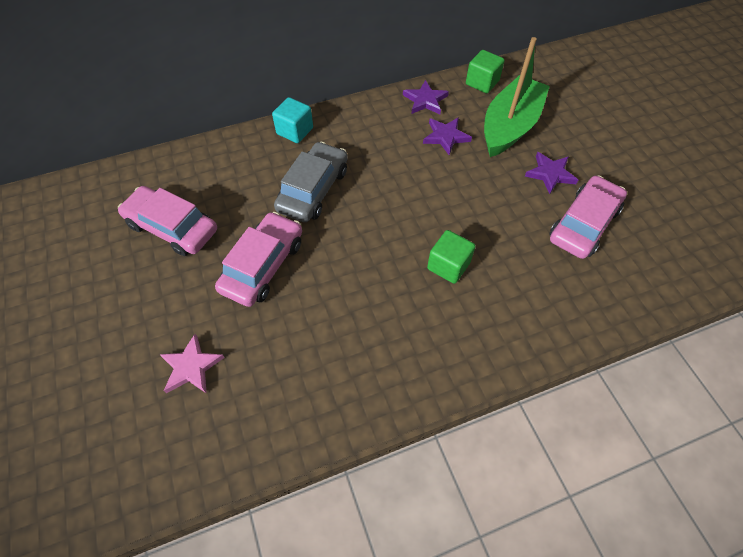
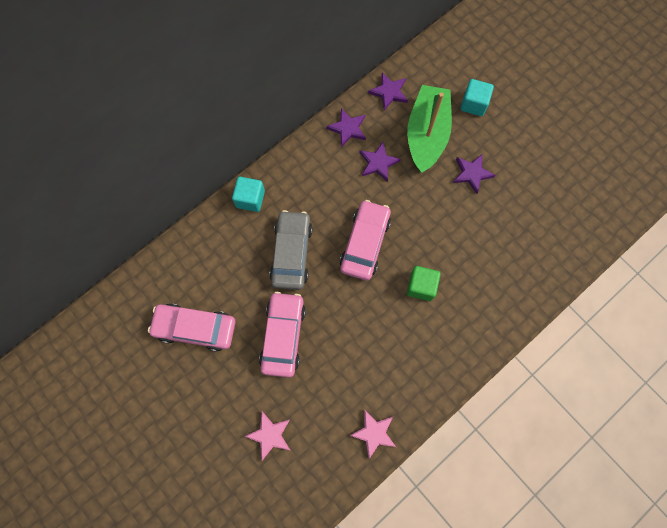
camera: 20 degrees left, 15 degrees up
(320, 411) = (374, 433): none -> pink star
(482, 82) = (389, 92): green cube -> purple star
(573, 114) = (473, 104): none -> turquoise cube
(583, 224) = (509, 214): pink car -> pink car (365, 243)

